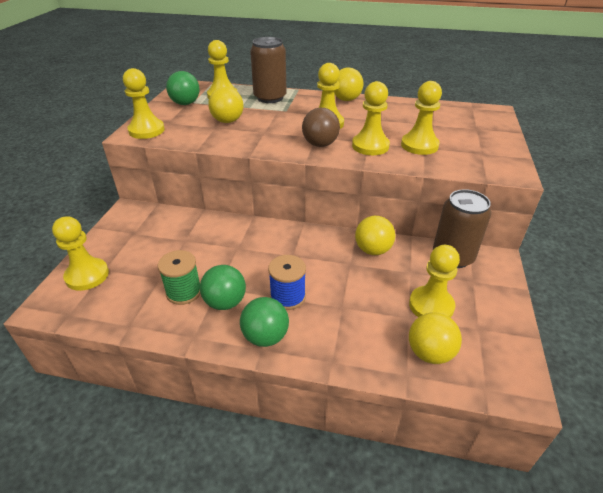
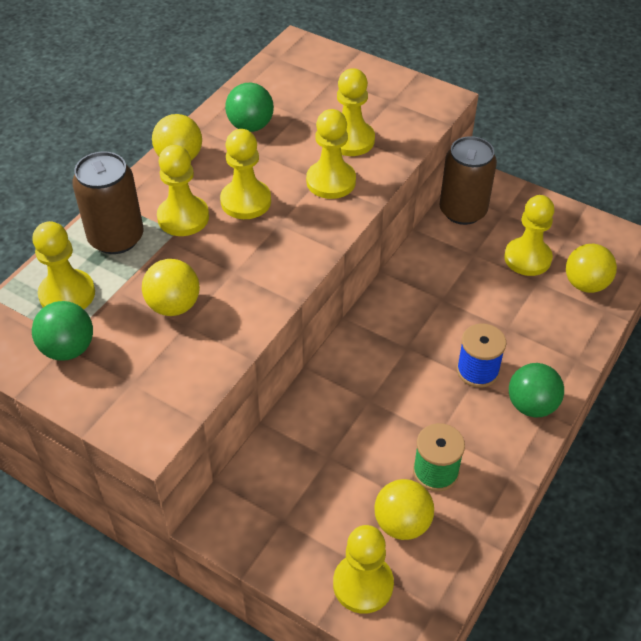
camera: 70 degrees left, 10 degrees up
(146, 130) = (148, 413): yellow pawn -> yellow pawn (183, 217)
(225, 302) = (468, 432): green ball -> green ball (250, 126)
(320, 144) = (303, 225): brown ball -> none
(373, 250) = (426, 271): yellow ball -> yellow ball (402, 523)

